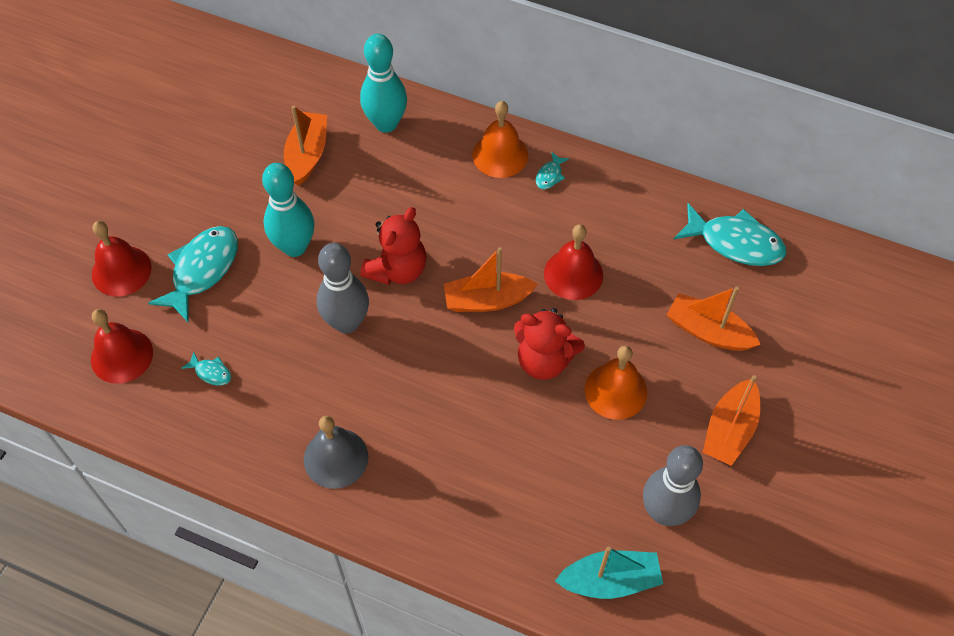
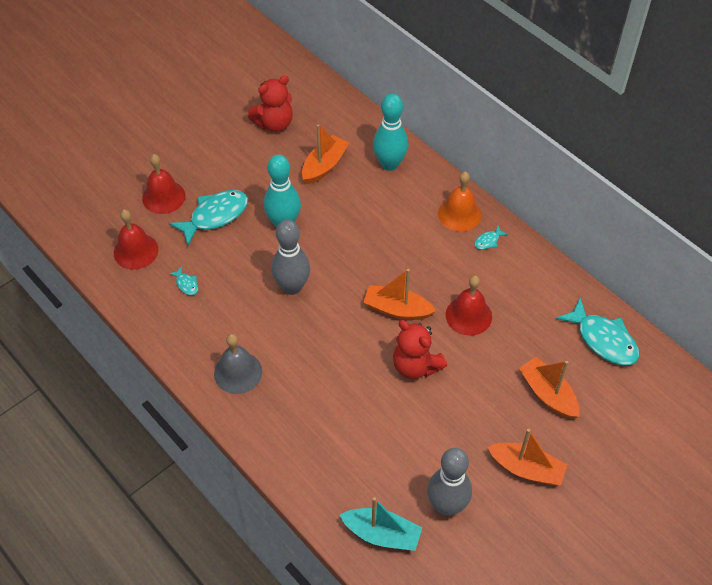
camera: 25 degrees right, 5 degrees down
(397, 269) = (345, 265): red teddy bear -> red teddy bear (274, 124)
(615, 390) = (456, 407): orange bell -> none
(729, 430) = (526, 469): orange boat -> orange boat turned 120 degrees counterclockwise

